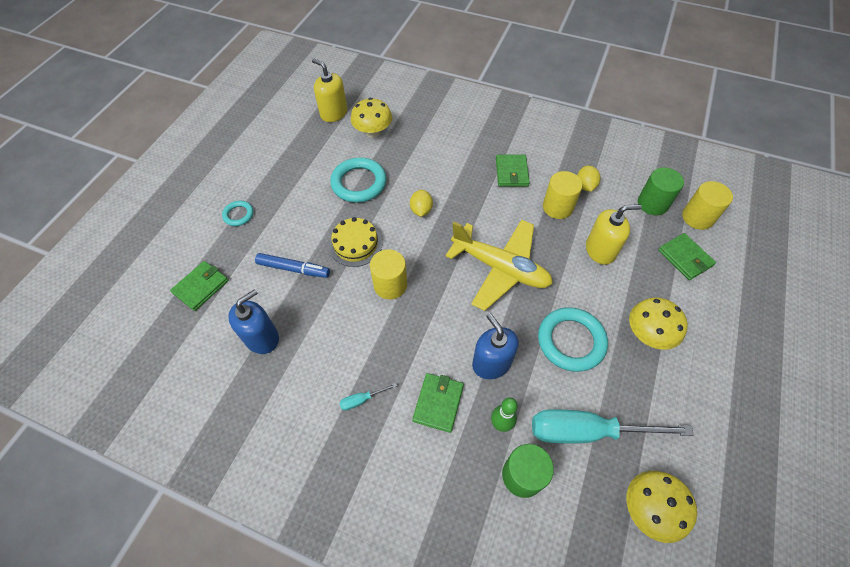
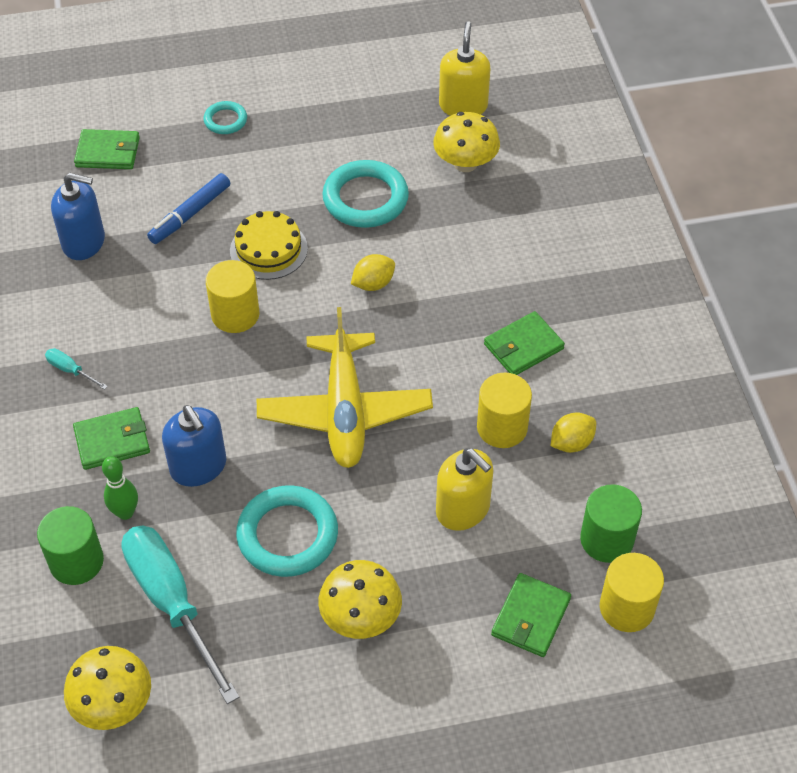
camera: 55 degrees right, 5 degrees down
(294, 269) = (190, 214): blue marker -> blue marker turned 60 degrees clockwise
(491, 363) = (198, 467): blue soap dispenser -> blue soap dispenser turned 120 degrees clockwise

